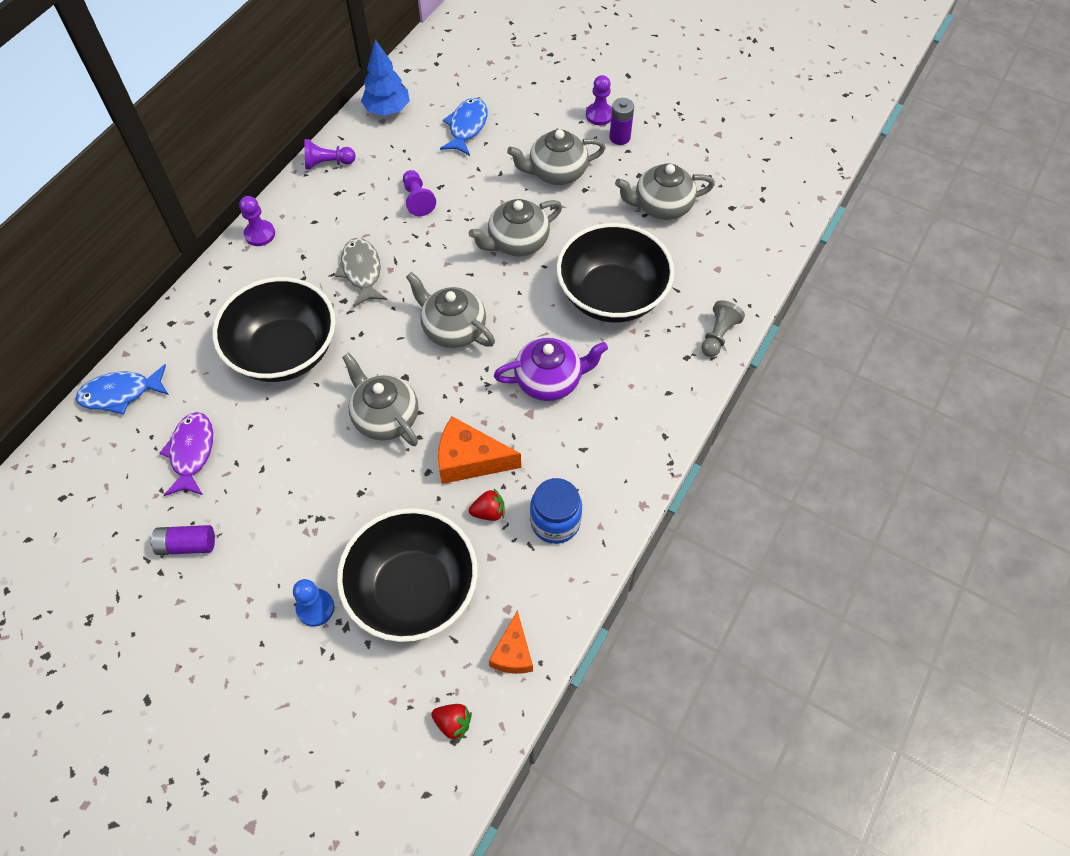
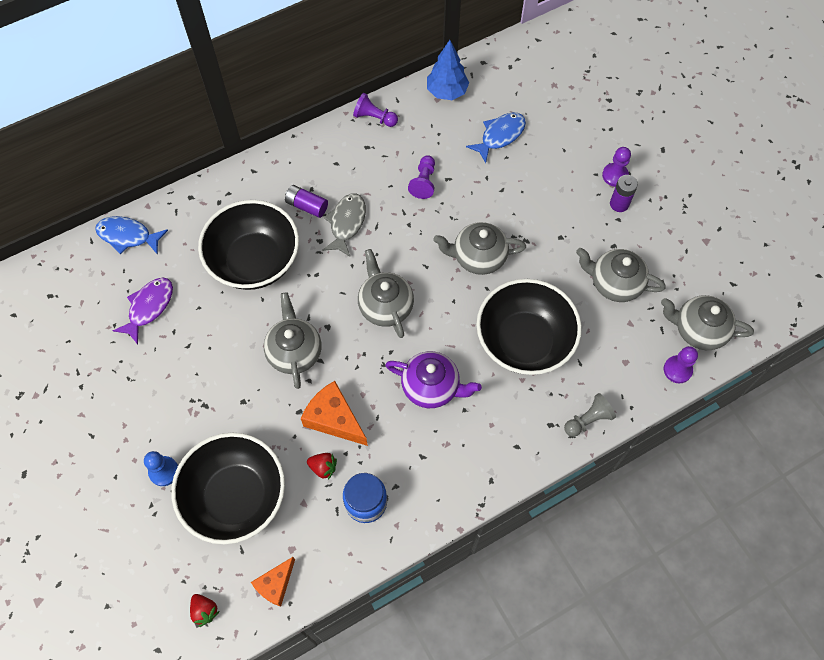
camera: 30 degrees right, 5 degrees up
(187, 545) = (108, 376): purple battery -> purple battery (307, 206)
(260, 234) = (291, 155): purple pawn -> purple pawn (677, 370)
(556, 172) = (547, 211): grey teapot -> grey teapot (698, 330)

